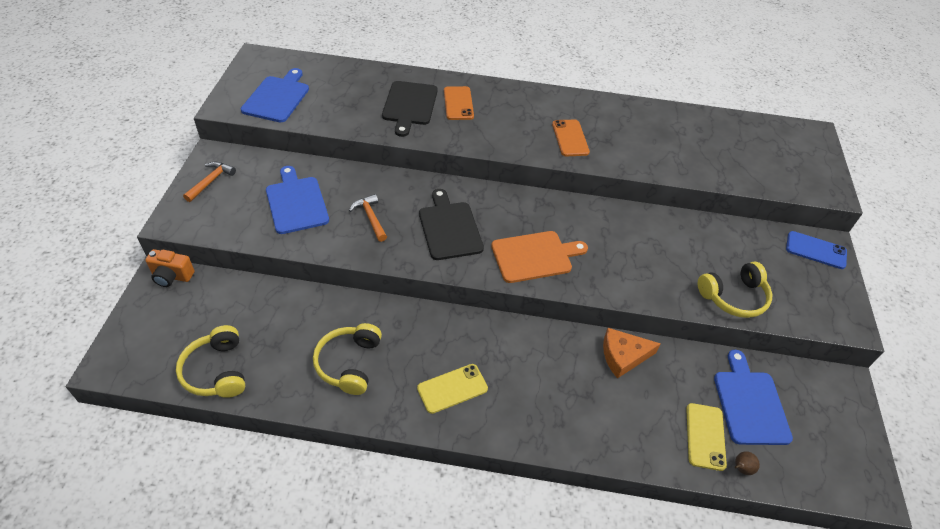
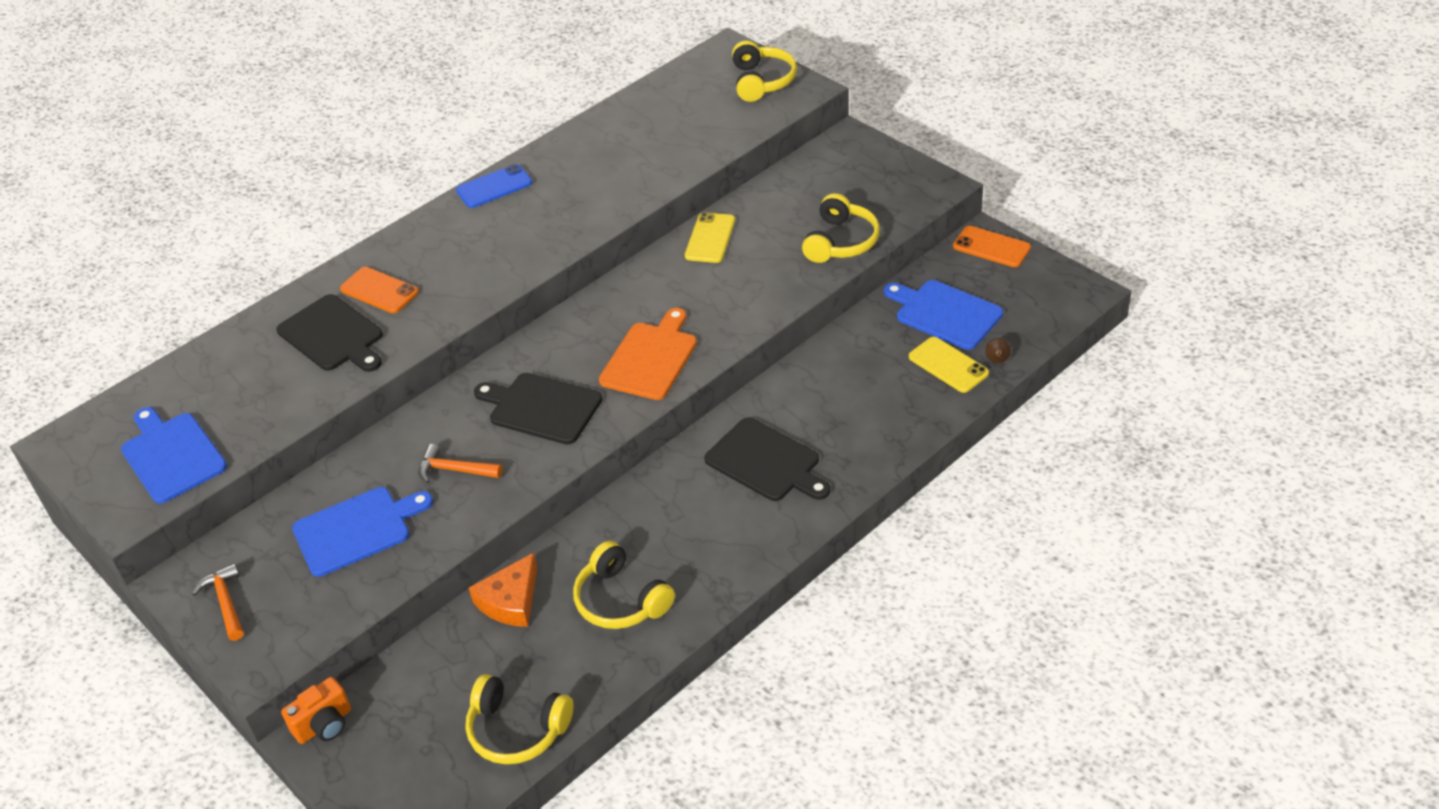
camera: 45 degrees left, 5 degrees down
(296, 202) = (356, 529): blue cutting board -> blue cutting board turned 135 degrees clockwise
(452, 388) = (732, 526): yellow phone -> yellow phone (710, 238)
(520, 374) = (766, 462): none -> black cutting board
(570, 138) = (538, 228): orange phone -> orange phone (991, 247)
(623, 356) = (817, 371): orange cheese -> orange cheese (511, 601)
(810, 166) = (762, 81): none -> yellow headphones
(816, 250) = (846, 151): blue phone -> blue phone (494, 187)

